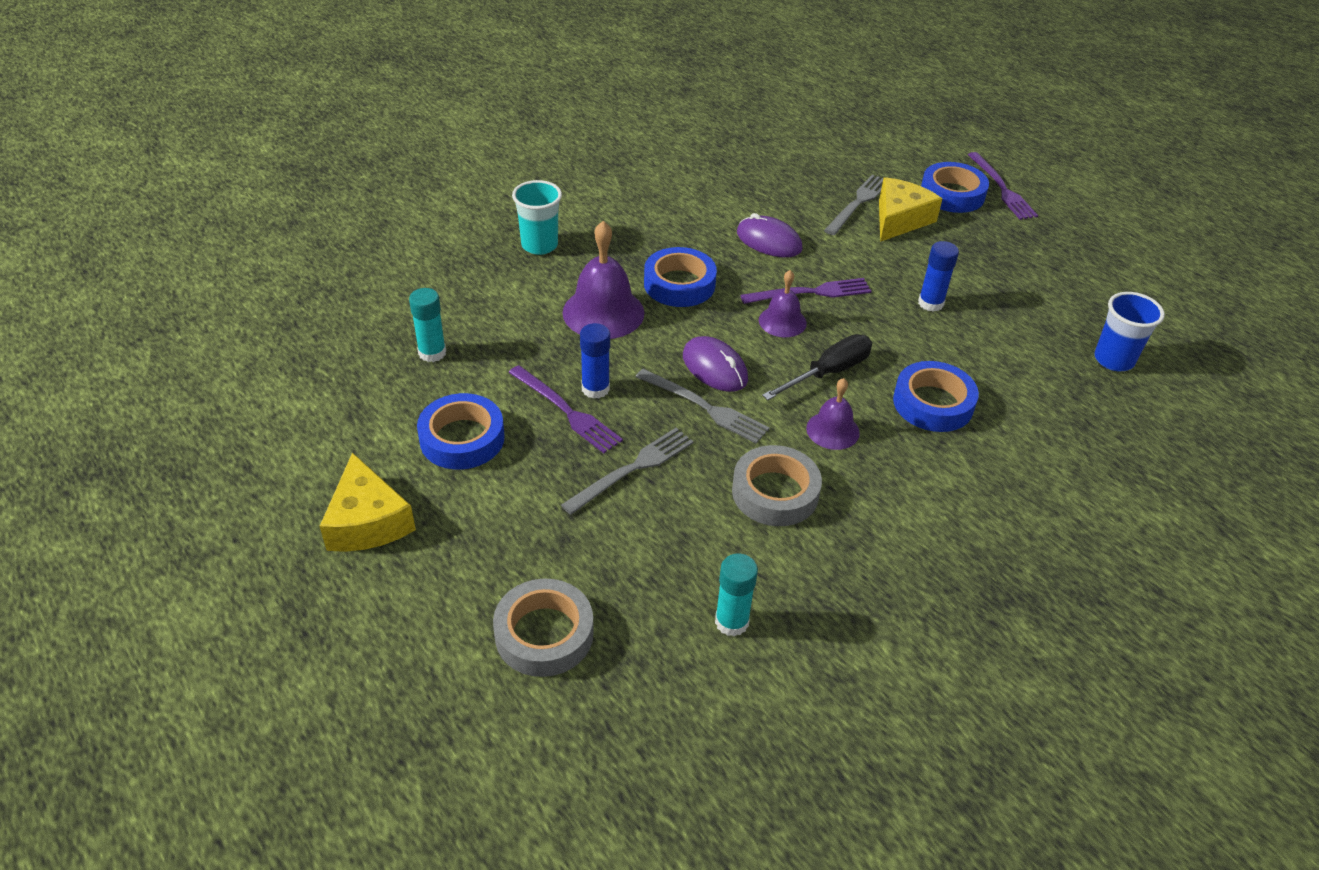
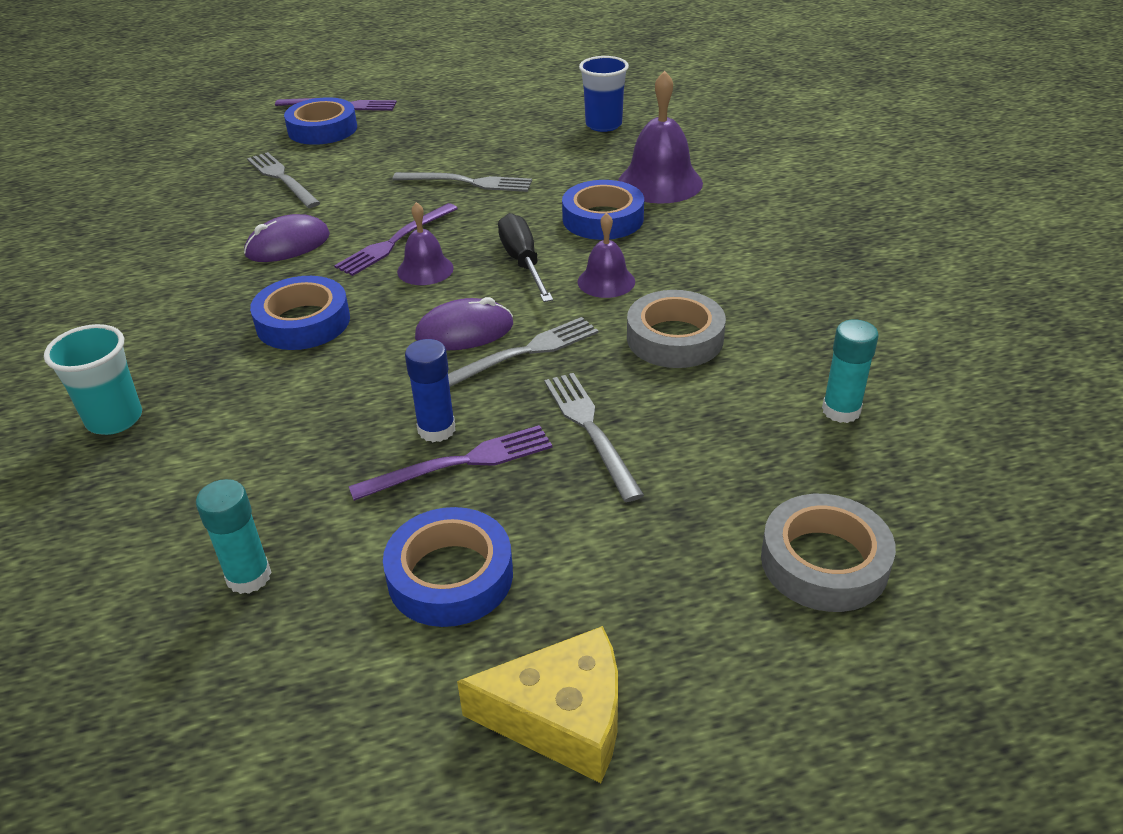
camera: 65 degrees left, 5 degrees down
(603, 312) = (302, 392): purple bell -> purple bell (660, 182)
(810, 293) = (395, 241): purple fork -> purple fork turned 150 degrees counterclockwise
(900, 219) = (331, 164): yellow cheese -> none
(930, 303) = (467, 182): blue glue stick -> grey fork

